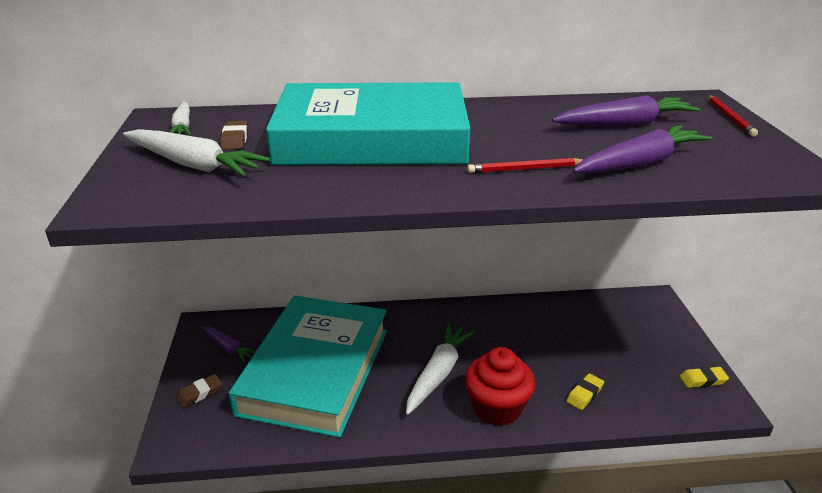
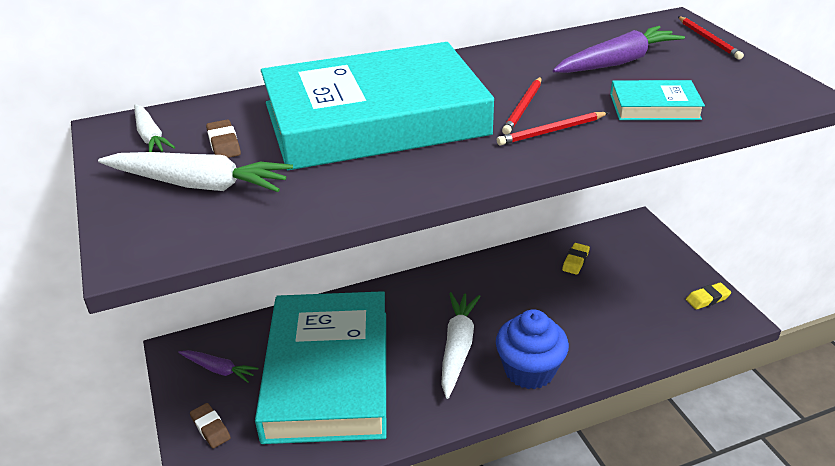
camera: 15 degrees left, 5 degrees up
(199, 394) = (211, 428): brown eraser -> brown eraser turned 75 degrees counterclockwise
(497, 408) = (529, 370): red cupcake -> blue cupcake
(511, 147) = (523, 107): none -> red pencil
(584, 394) = (606, 337): yellow eraser -> yellow eraser (575, 261)
(640, 163) = (654, 107): purple carrot -> turquoise book

